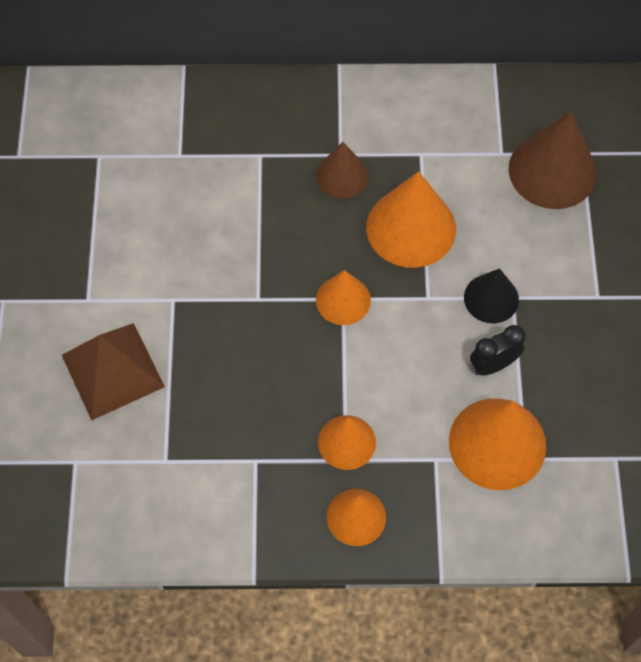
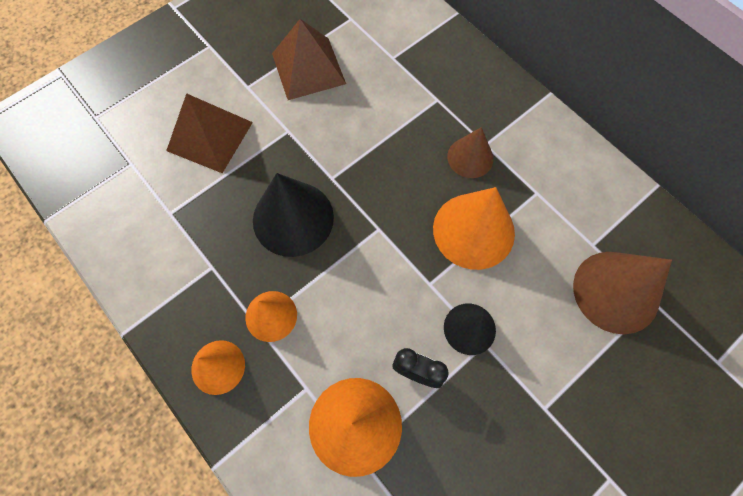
camera: 50 degrees right, 5 degrees up
(120, 233) = (308, 68): none -> brown pyramid
(269, 359) = (293, 218): none -> black cone
(343, 300) = (377, 230): orange cone -> none

